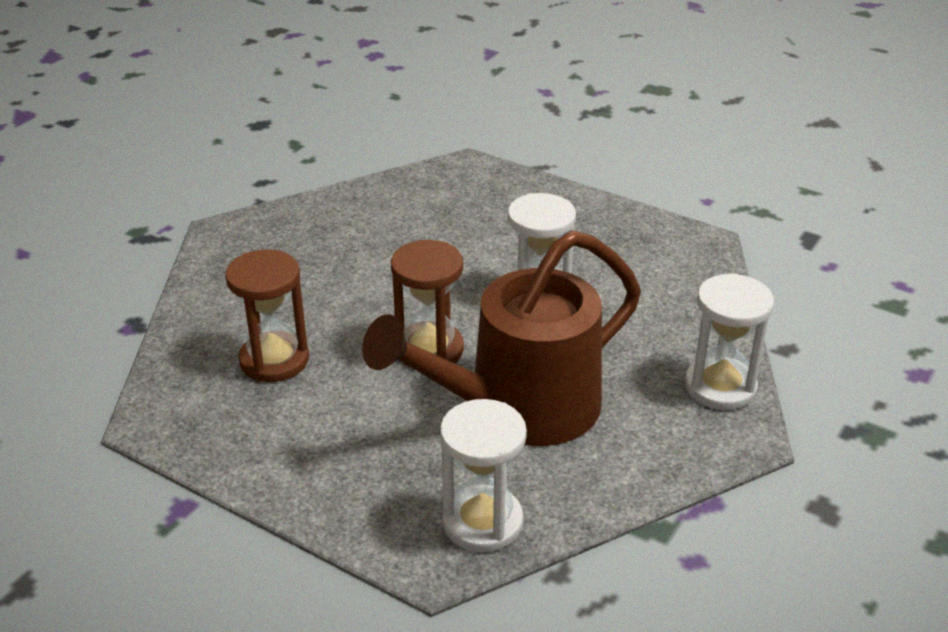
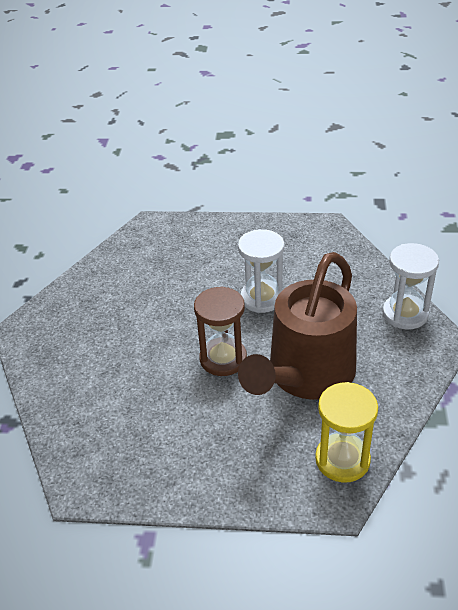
camera: 25 degrees left, 5 degrees up
(274, 360) = (129, 407): brown hourglass -> none
(482, 522) = (342, 460): white hourglass -> yellow hourglass

